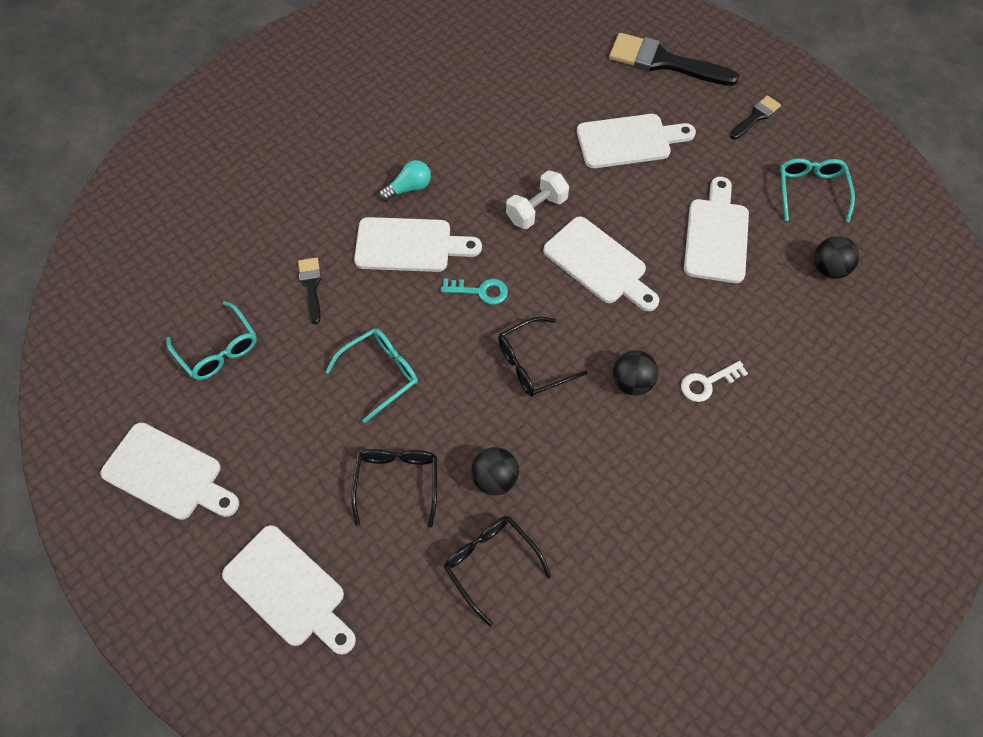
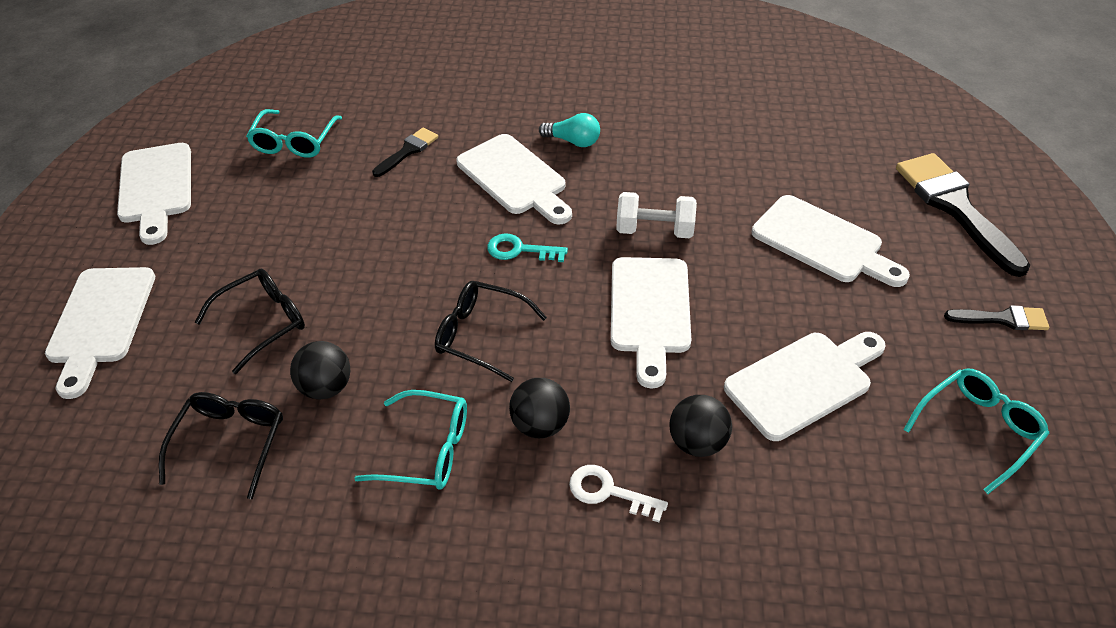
camera: 50 degrees right, 15 degrees down
(380, 373) = (364, 243): turquoise glasses -> turquoise glasses (427, 450)
(480, 291) = (520, 250): turquoise key -> turquoise key turned 135 degrees clockwise
(828, 269) = (896, 515): black ball -> black ball (697, 442)

